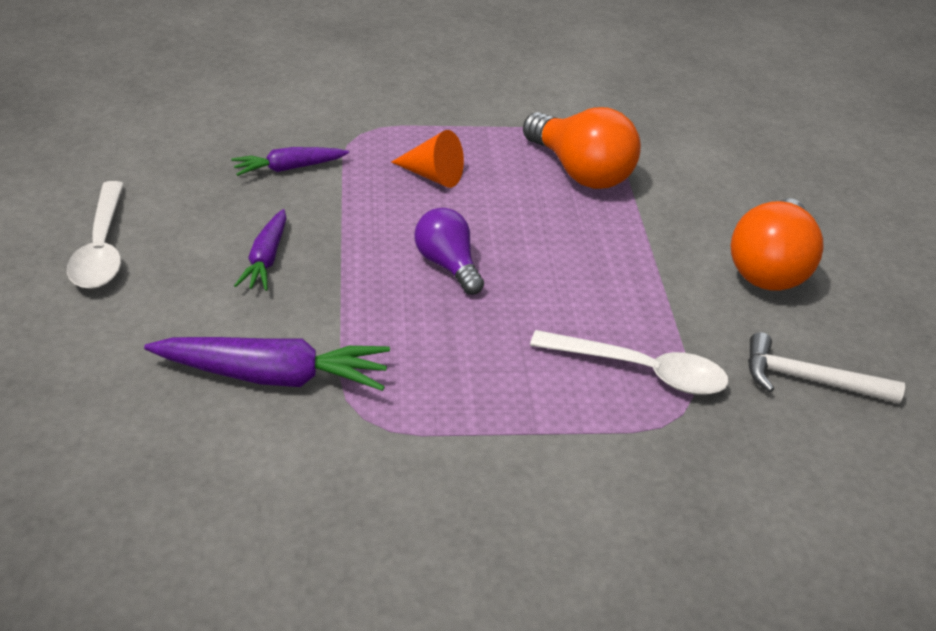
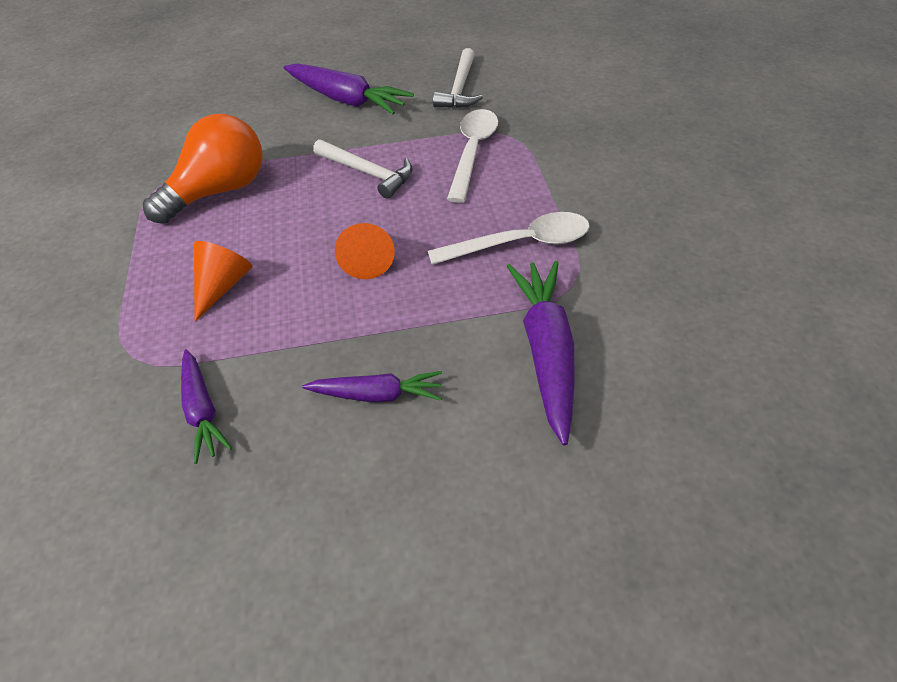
camera: 90 degrees left, 10 degrees up
(101, 249) = (381, 571): white spoon -> white spoon (521, 243)
(447, 265) = (367, 259): purple light bulb -> orange cone
(603, 275) = (368, 173): none -> white hammer
(770, 268) = (346, 100): orange light bulb -> purple carrot

